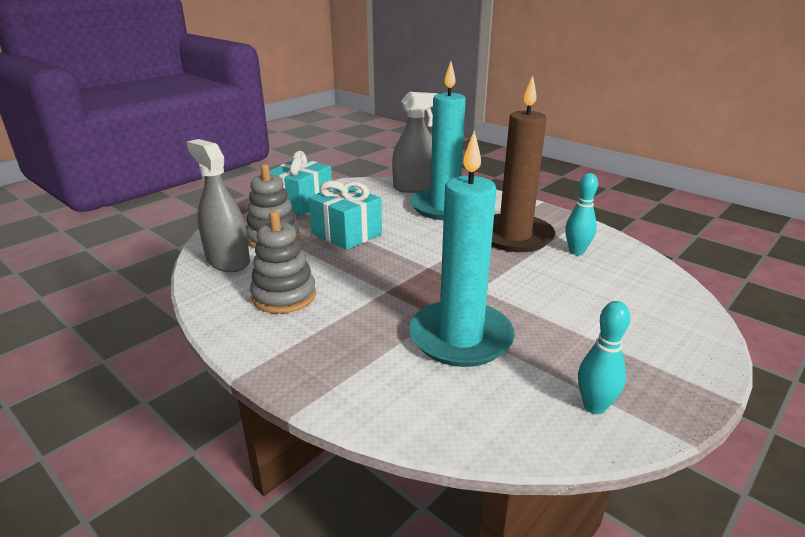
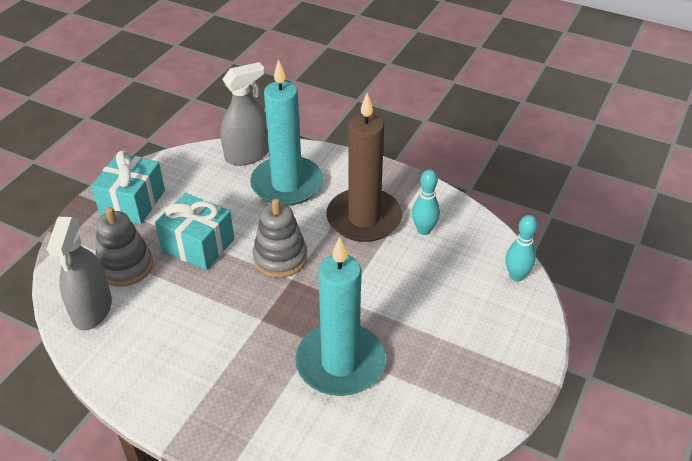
camera: 15 degrees left, 15 degrees up
(228, 261) = (92, 309): grey spray bottle -> grey spray bottle turned 120 degrees counterclockwise
(284, 296) = (168, 346): grey stacking toy -> grey stacking toy (280, 258)
(594, 406) = (455, 412): turquoise bowling pin -> turquoise bowling pin (516, 276)

